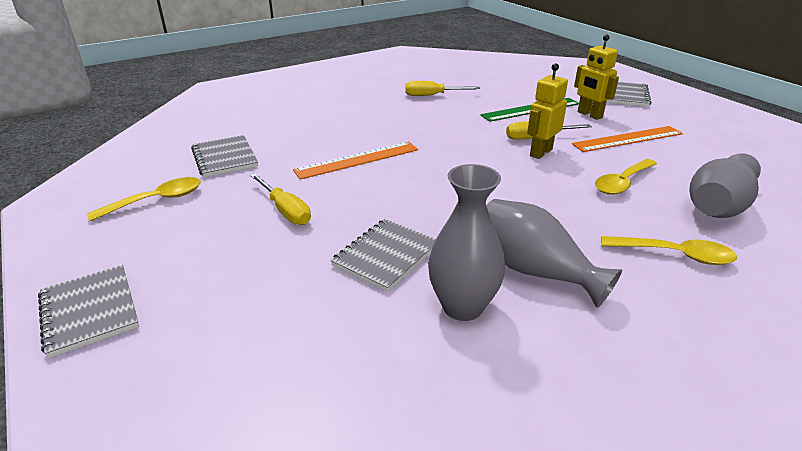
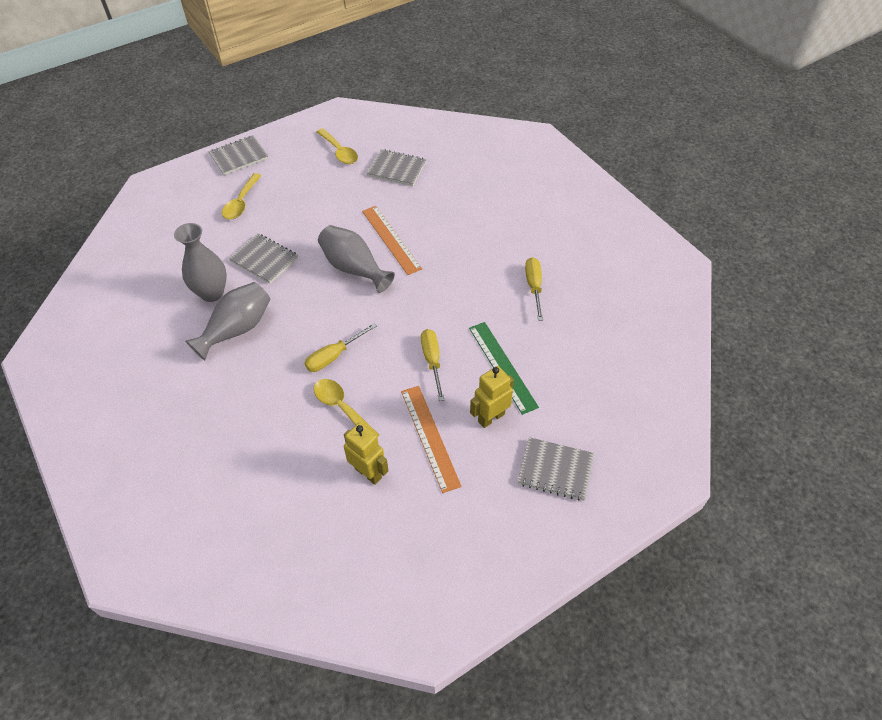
camera: 90 degrees right, 20 degrees up
(225, 158) = (396, 169): grey notebook -> grey notebook turned 45 degrees clockwise
(285, 210) = (321, 210): yellow screwdriver -> yellow screwdriver (334, 356)
(540, 152) = (401, 359): yellow robot -> yellow robot (368, 472)
(675, 255) = (239, 412): yellow spoon -> yellow spoon (241, 203)
(717, 207) = (295, 465): grey vase -> grey vase (354, 268)

